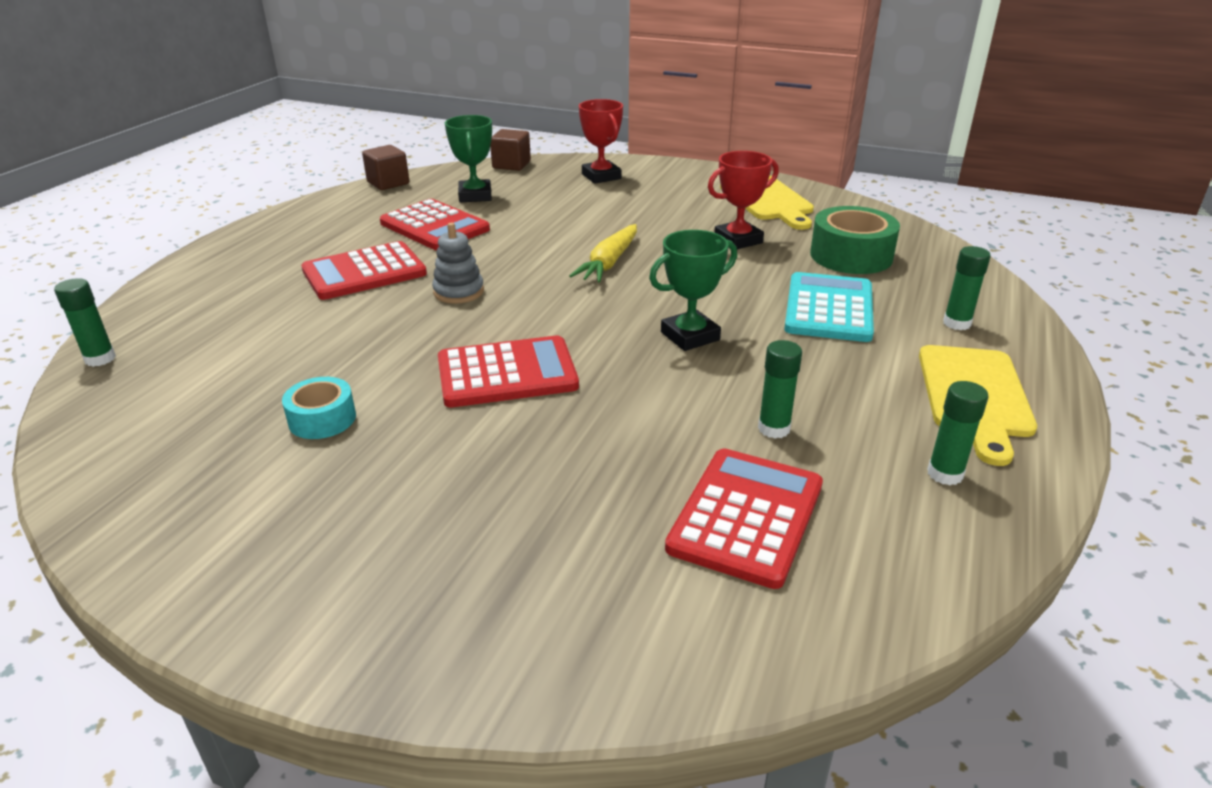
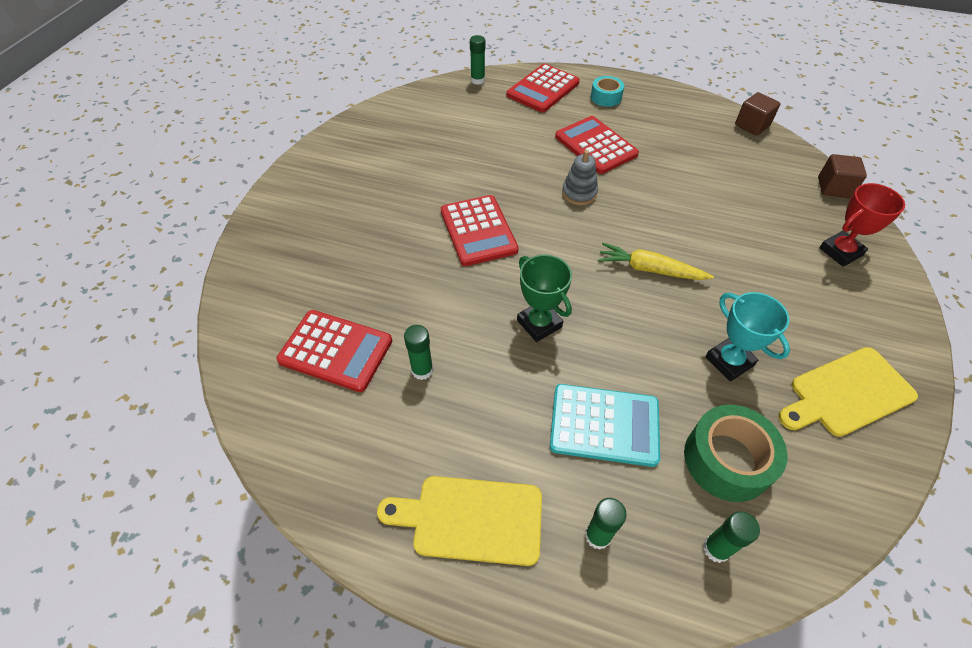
camera: 85 degrees right, 20 degrees up
(322, 419) = (428, 166): turquoise tape -> turquoise tape (606, 97)
(434, 226) = (680, 164): red calculator -> red calculator (543, 89)
(475, 196) = (750, 176): green trophy -> none
(738, 240) = (729, 361): red trophy -> turquoise trophy
(945, 474) = (369, 471): green glue stick -> green glue stick (716, 548)

